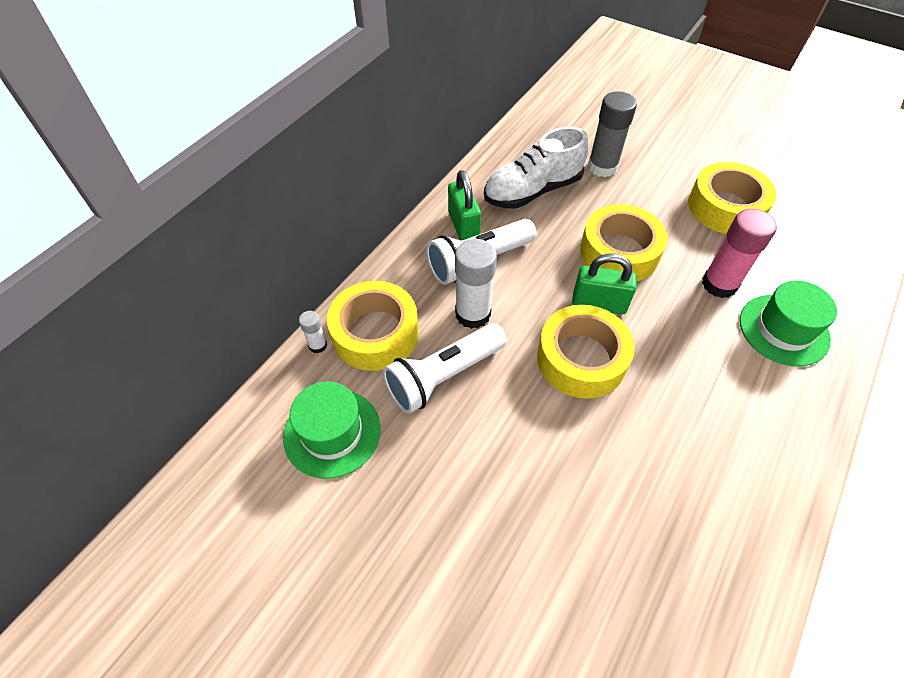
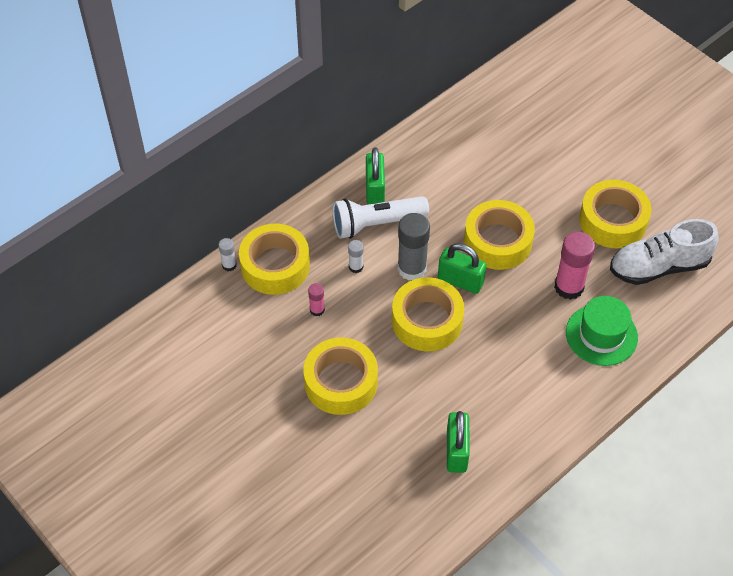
camera: 15 degrees right, 0 degrees up
(332, 432) = (224, 331): green hat -> none
(444, 376) = (317, 310): white flashlight -> pink glue stick
(472, 314) = (356, 267): white glue stick -> white glue stick, size x0.50
(507, 466) = (341, 382): none -> yellow tape
(532, 191) = (447, 169): white shoe -> white shoe (658, 267)
(602, 167) = (520, 158): grey glue stick -> grey glue stick (412, 268)
(695, 527) = (456, 451): none -> green padlock

